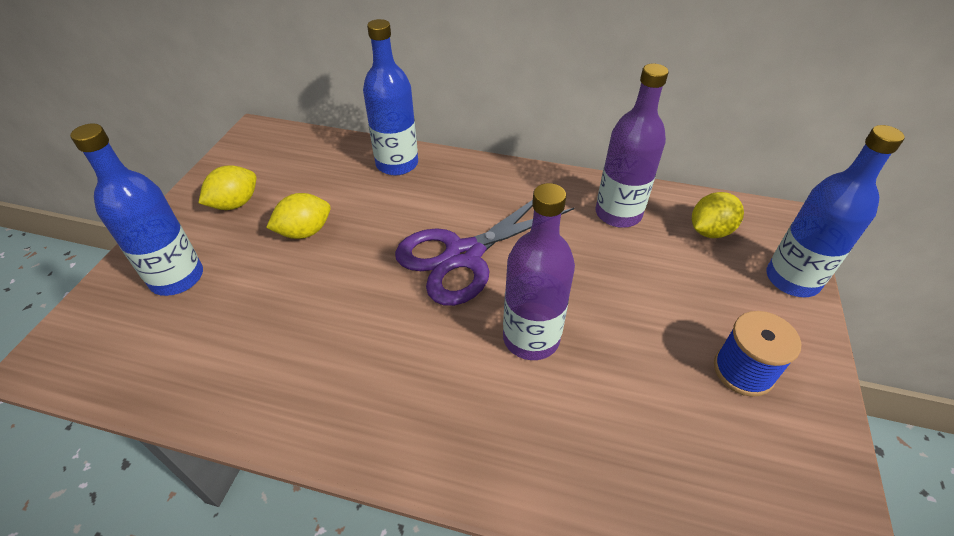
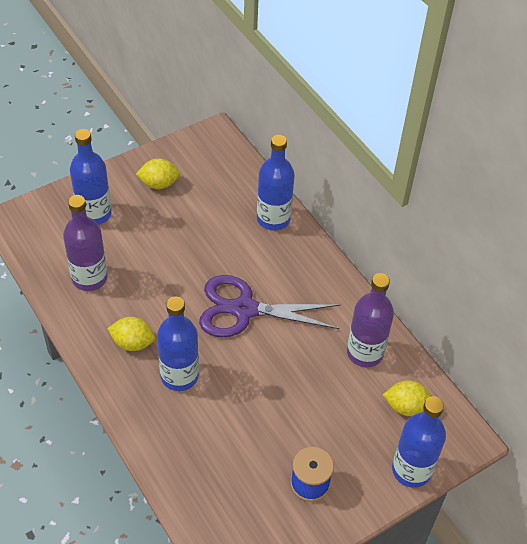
camera: 40 degrees right, 5 degrees up
(304, 232) = (177, 230): yellow lemon -> yellow lemon (132, 343)
(475, 375) = (179, 376): none -> blue bottle
(531, 338) = (225, 381): purple bottle -> purple bottle (89, 278)

